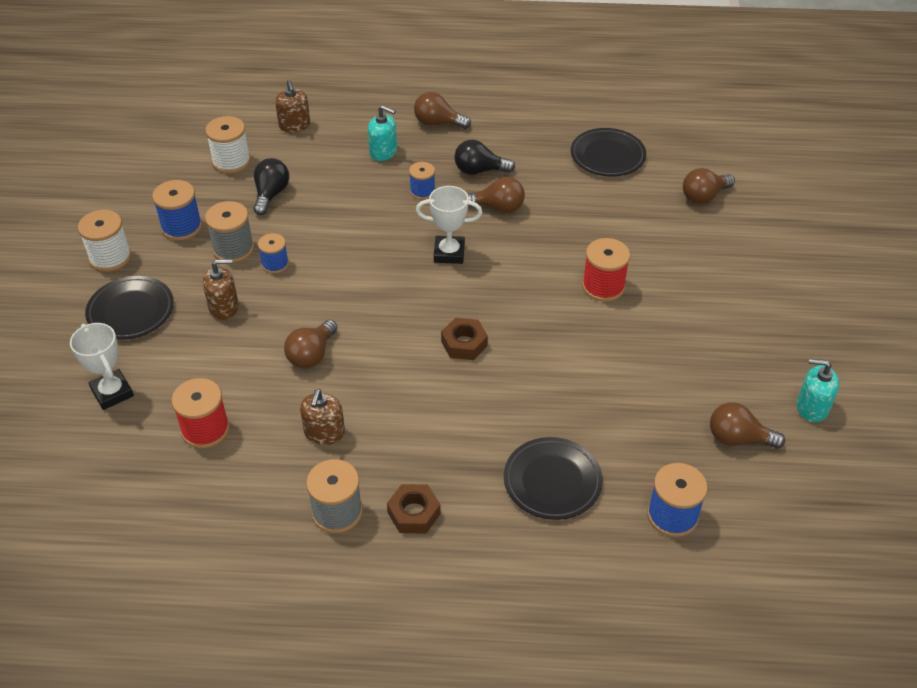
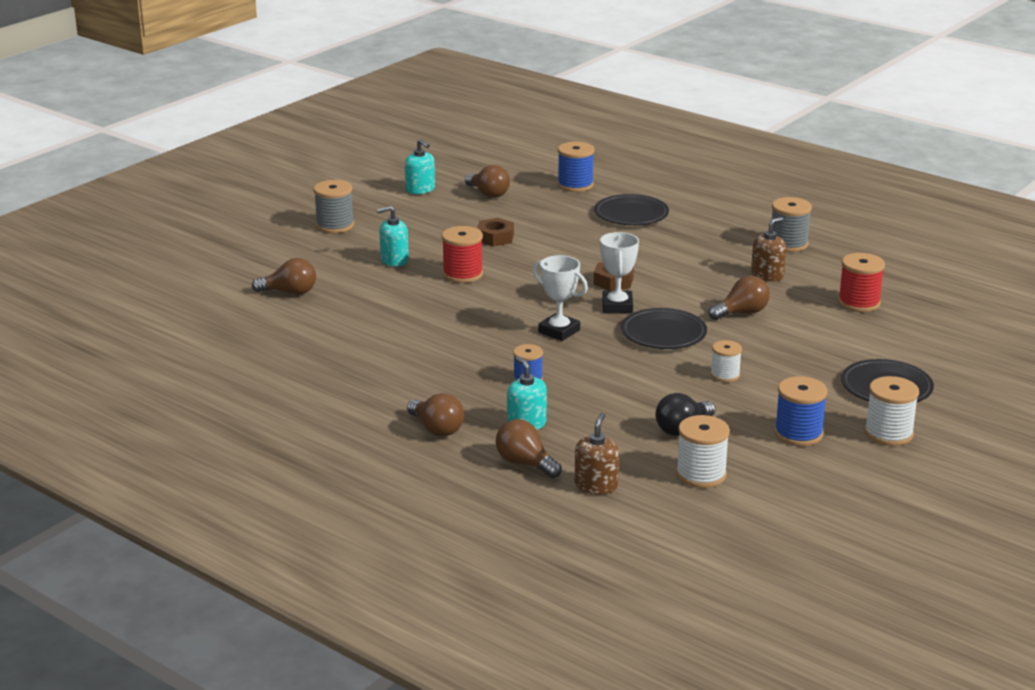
camera: 145 degrees left, 20 degrees down
(112, 392) = (927, 343): white trophy -> white trophy (617, 306)
(224, 307) = (796, 362): brown soap dispenser -> none
(233, 249) = (757, 399): grey spool -> grey spool (335, 225)
(275, 264) = (725, 375): blue spool -> white spool
(414, 513) = (736, 229): brown nut -> brown nut (495, 238)
(479, 170) = (452, 375): black light bulb -> none
(498, 207) = (475, 344): brown light bulb -> brown light bulb (525, 463)
(607, 156) = (318, 344): black plate -> black plate (663, 333)
(682, 276) = (394, 260): none -> turquoise soap dispenser

